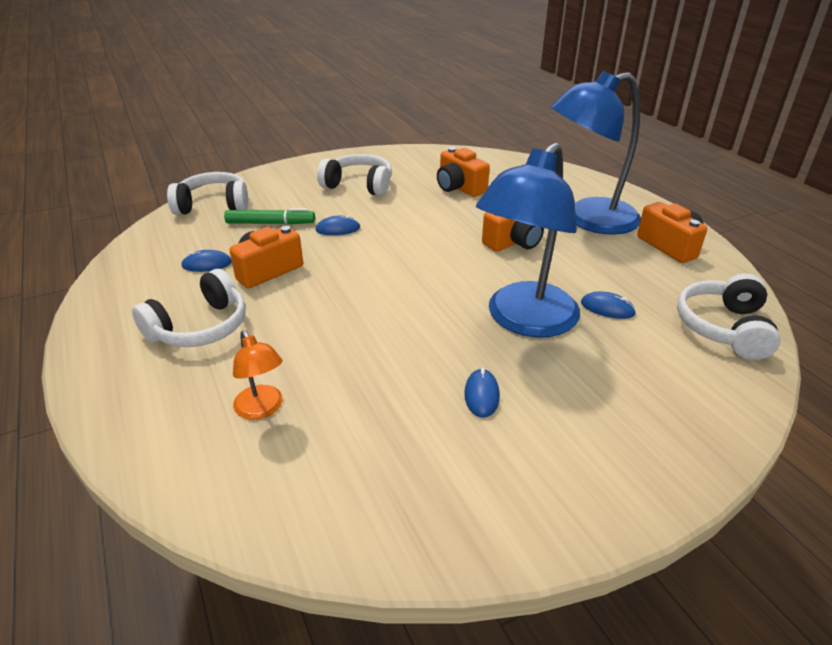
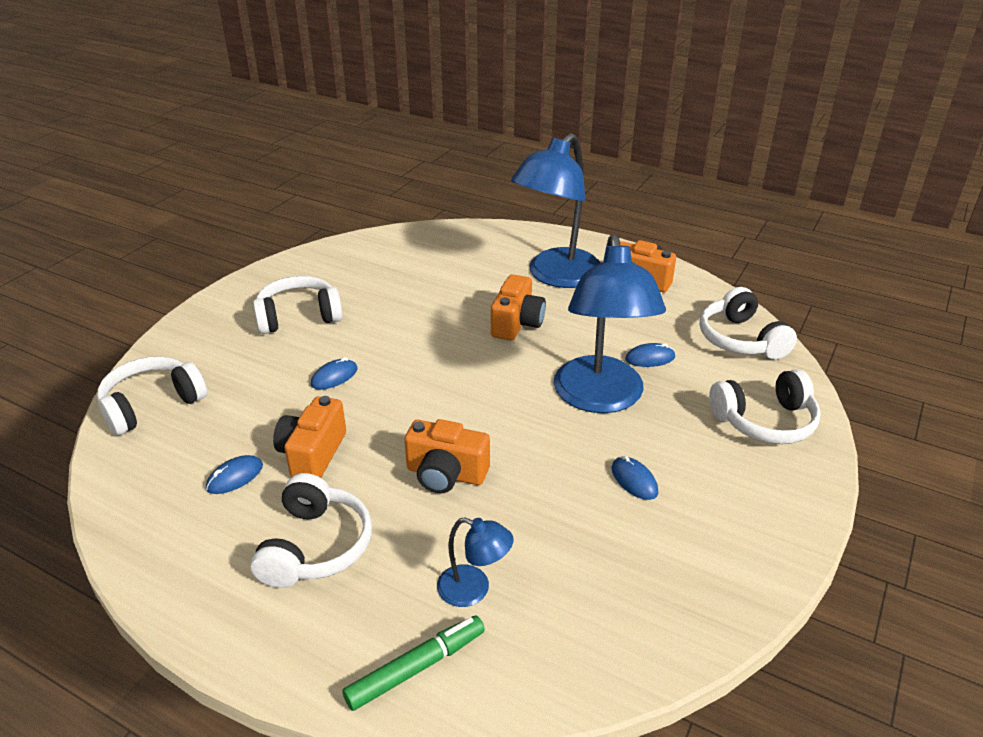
camera: 35 degrees left, 0 degrees up
(262, 409) = (474, 589): orange lamp -> blue lamp
(270, 223) = (250, 399): green marker -> green marker (416, 668)
(459, 188) = (407, 283): orange camera -> orange camera (446, 474)
(672, 407) = (765, 421): none -> white headphones

